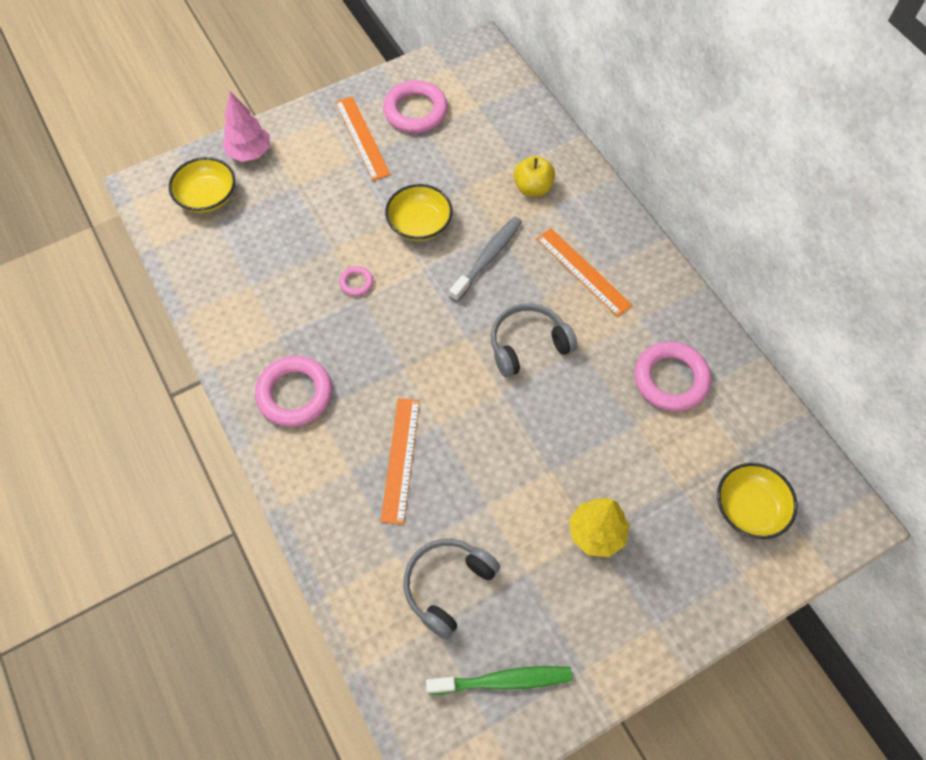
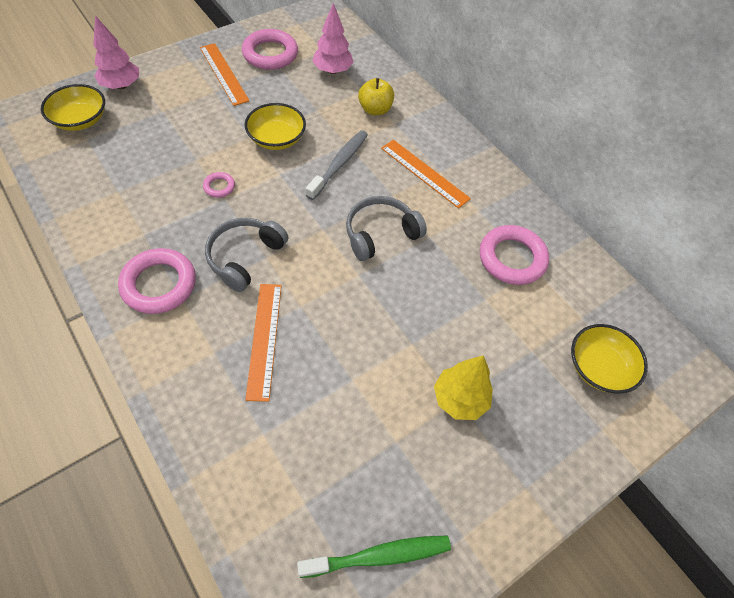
camera: 10 degrees left, 5 degrees down
(447, 586) = (315, 460): grey headphones -> grey headphones (244, 257)
(487, 134) = (332, 70): none -> pink tree

